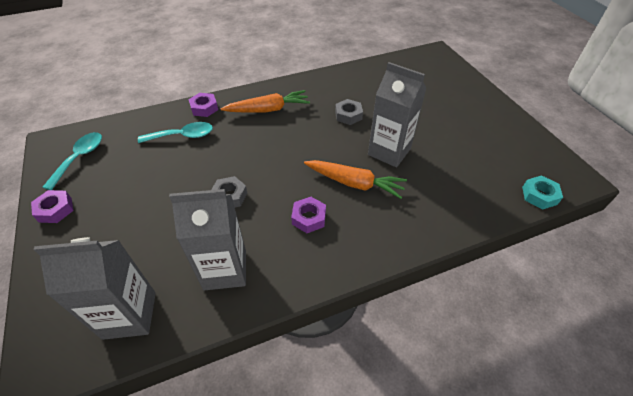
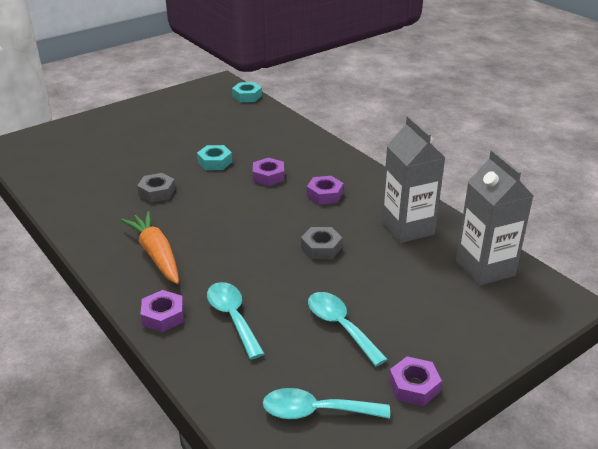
camera: 105 degrees left, 15 degrees down
(136, 186) = (340, 326): none -> turquoise spoon
(354, 183) = (268, 176): orange carrot -> purple nut
(389, 152) = (215, 162): grey carton -> turquoise nut

